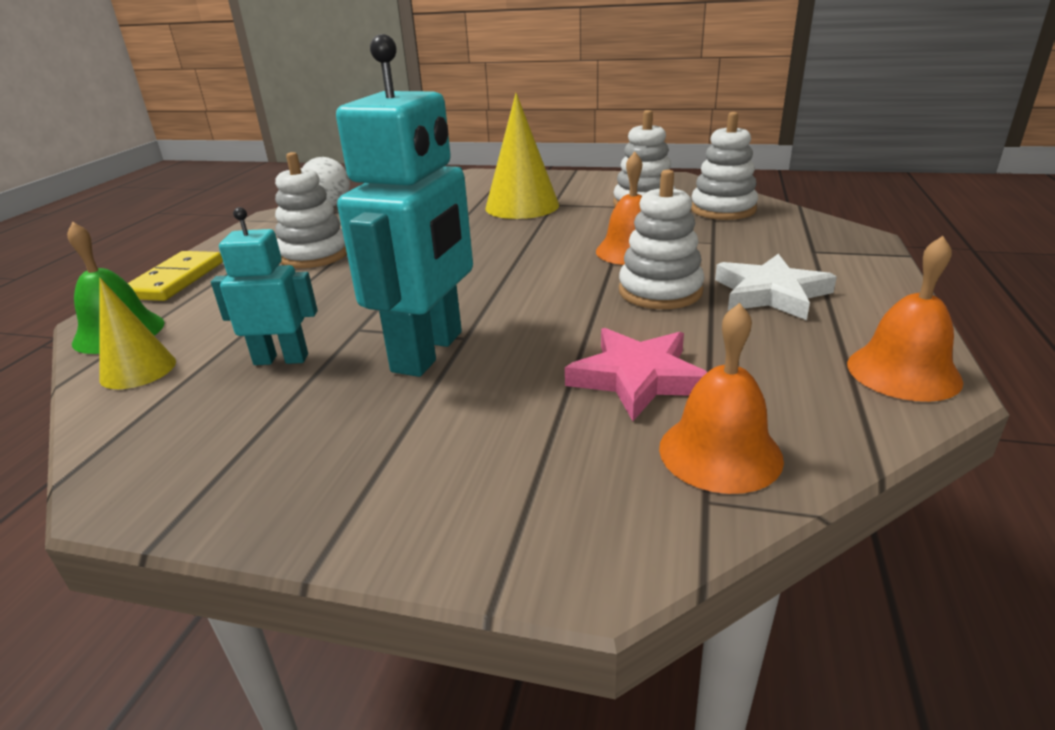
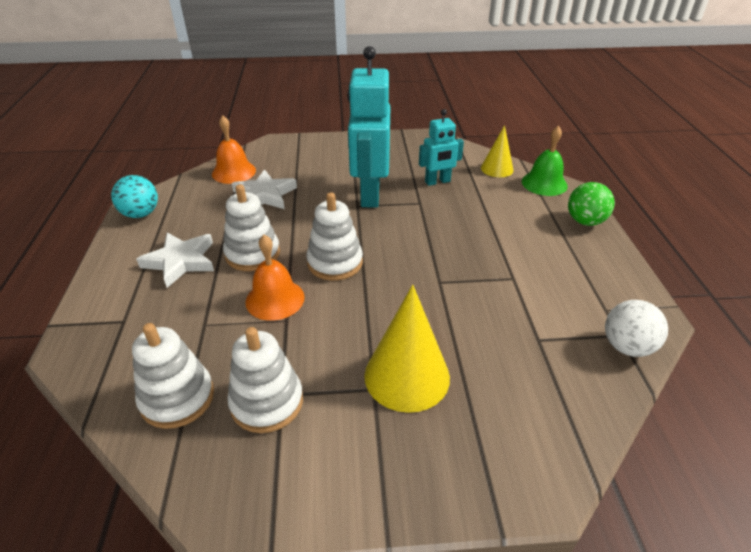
camera: 160 degrees right, 10 degrees up
(176, 280) = (585, 221): yellow domino -> green ball
(314, 255) = (526, 260): white stacking toy -> white stacking toy (335, 262)
(637, 378) = (264, 195): pink star -> white star
(903, 372) = (141, 214): orange bell -> turquoise ball

